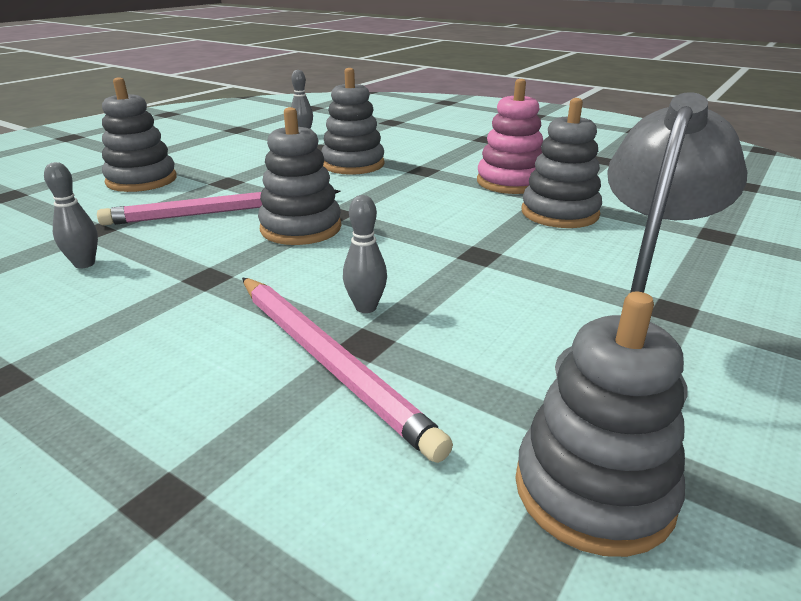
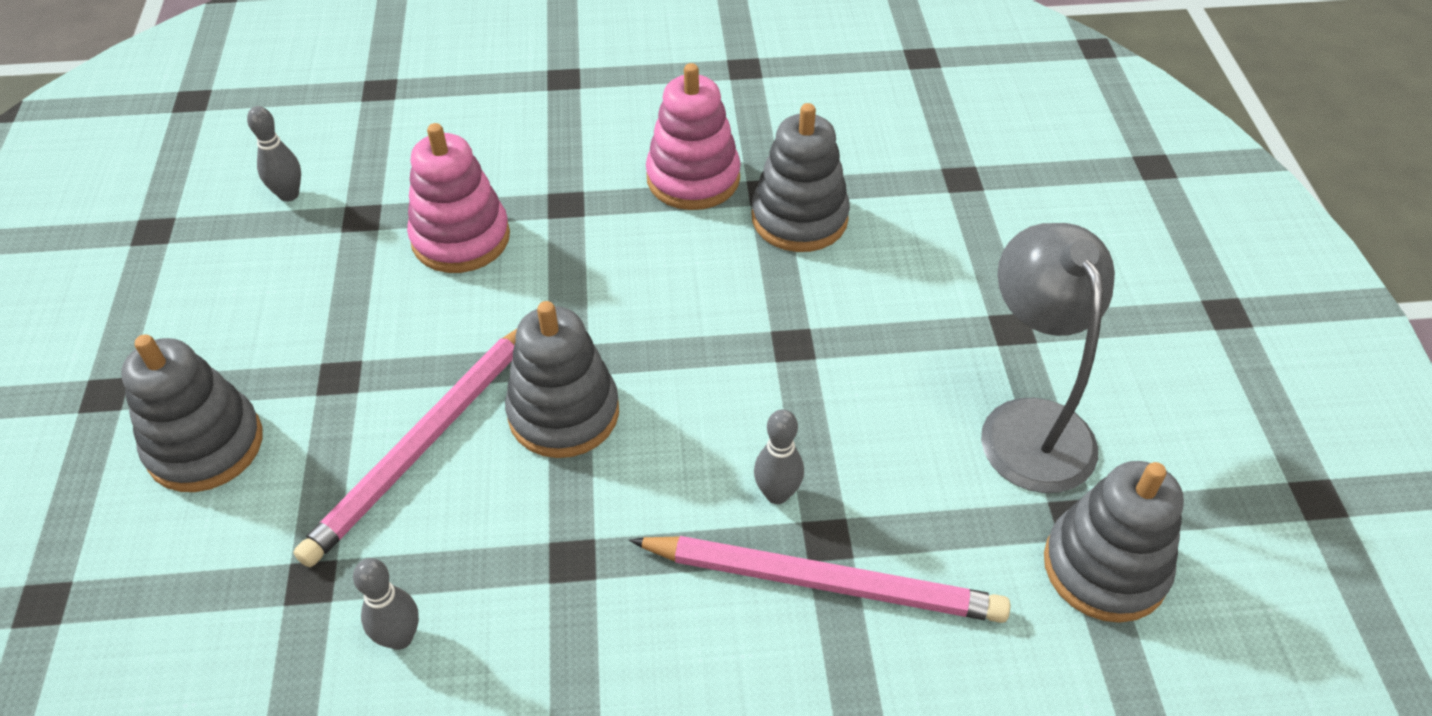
camera: 40 degrees left, 20 degrees up
(353, 164) = (461, 238): grey stacking toy -> pink stacking toy

